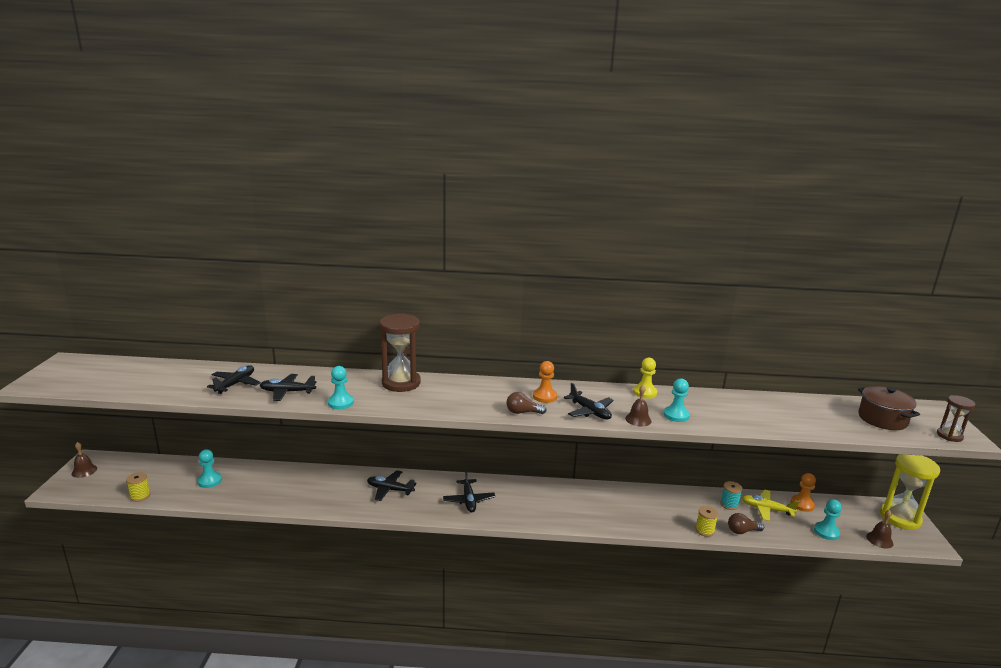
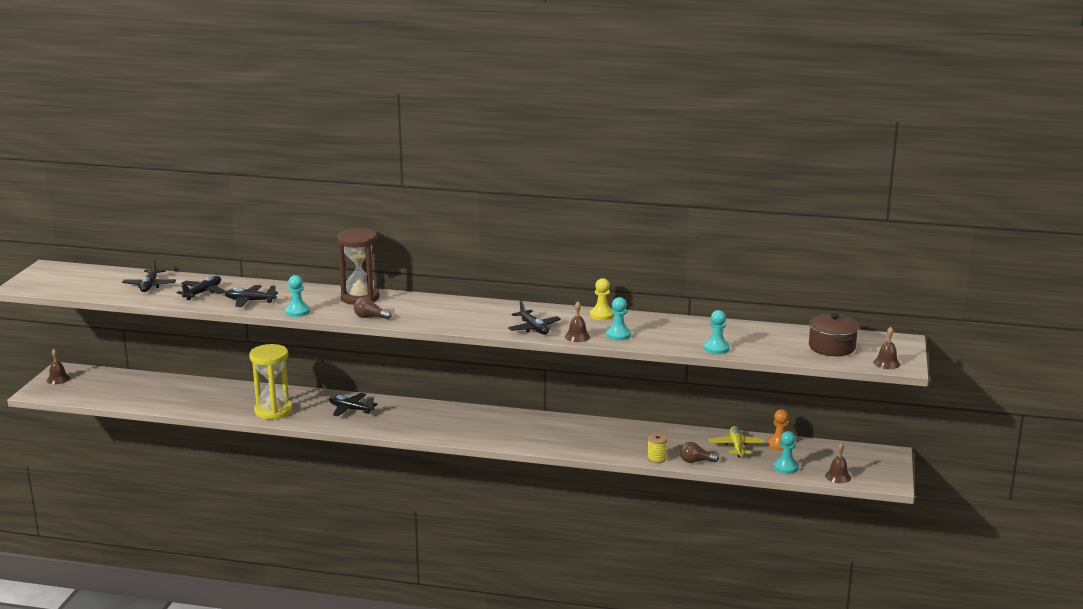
camera: 10 degrees right, 0 degrees up
(140, 496) = (111, 401): yellow spool -> none
(210, 481) = (176, 393): turquoise pawn -> turquoise pawn (716, 348)
(469, 500) = (427, 422): black plane -> black plane (149, 286)
(522, 412) = (467, 326): brown light bulb -> brown light bulb (370, 317)
(544, 396) = (497, 314): orange pawn -> none
(729, 504) = (698, 440): turquoise spool -> none
(766, 509) = (736, 446): yellow plane -> yellow plane turned 60 degrees clockwise
(900, 518) = (878, 461): yellow hourglass -> yellow hourglass (273, 411)
(949, 436) = (886, 363): brown hourglass -> brown bell

